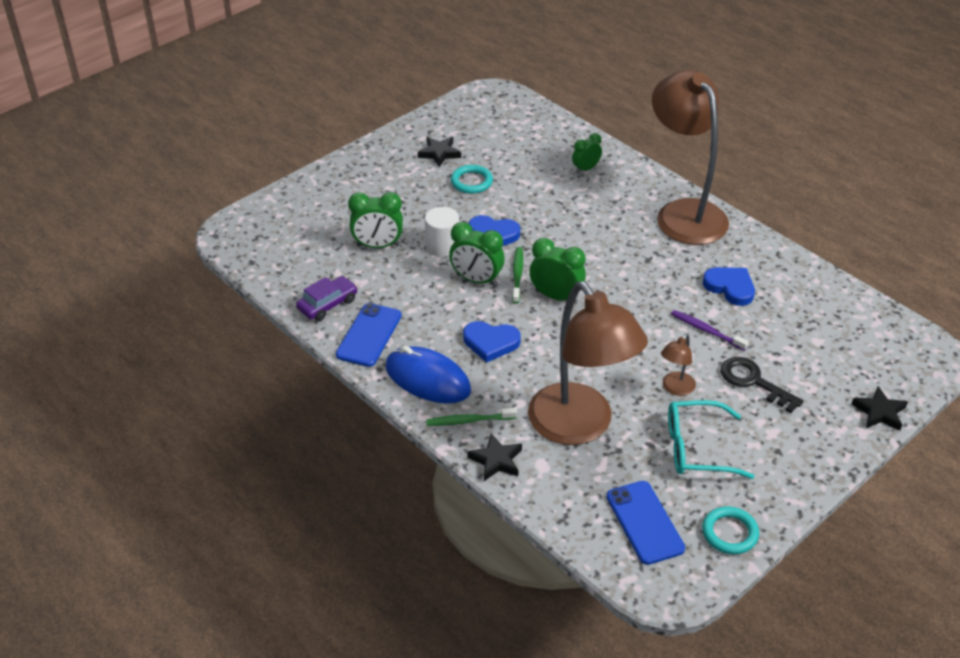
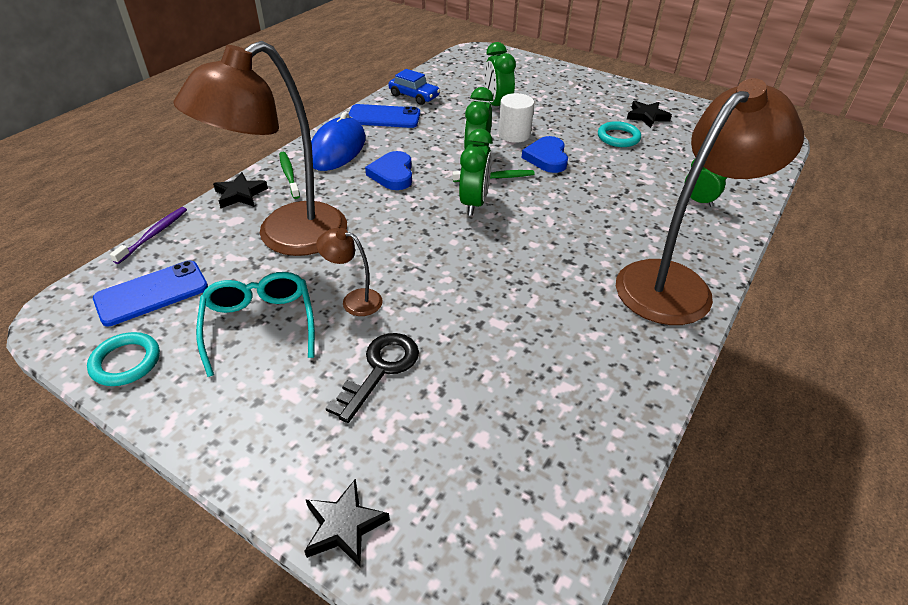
camera: 75 degrees right, 0 degrees up
(328, 304) = (414, 96): purple car -> blue car
(706, 330) = (462, 319): purple toothbrush -> purple toothbrush (154, 234)
(730, 287) = (553, 336): blue heart -> none

